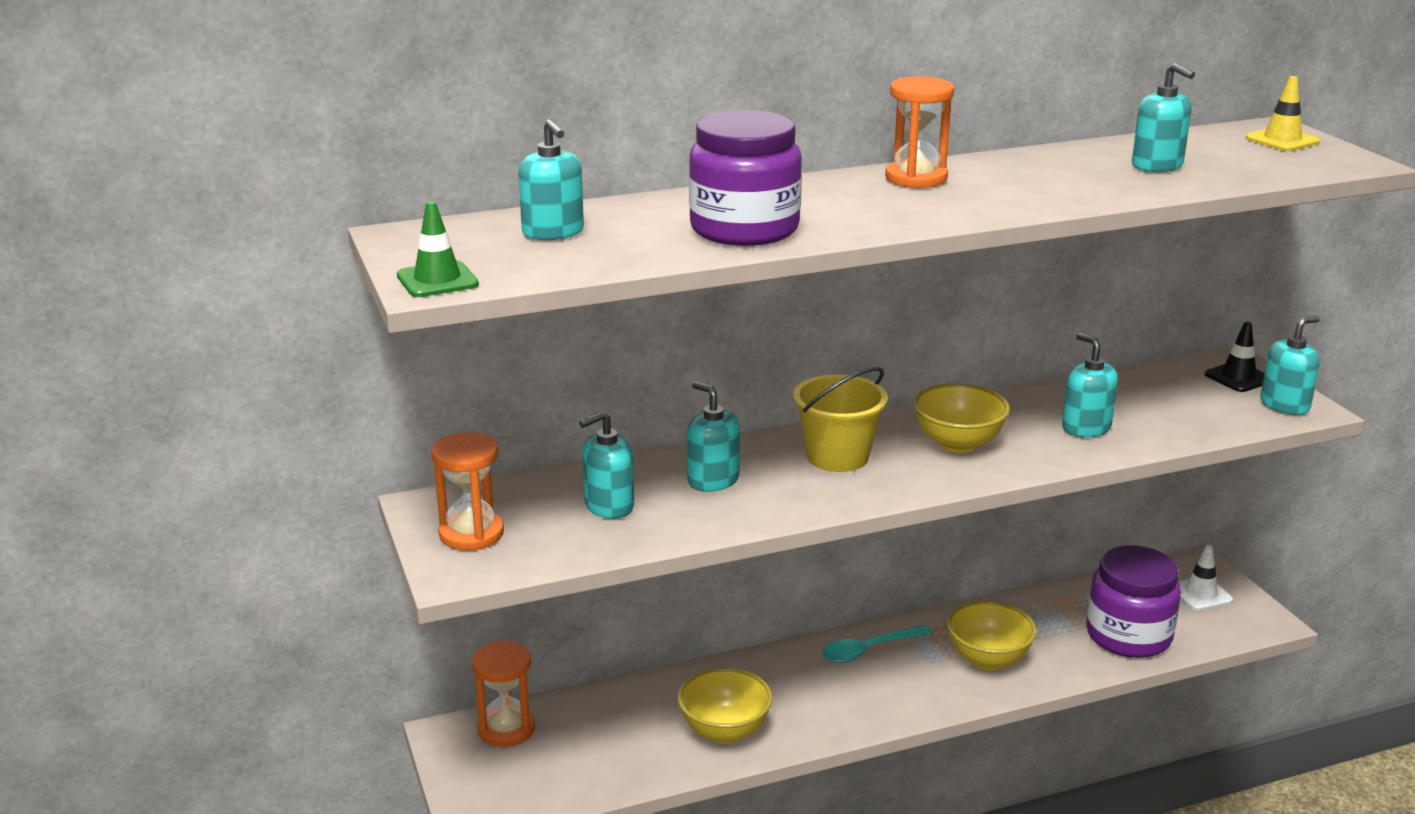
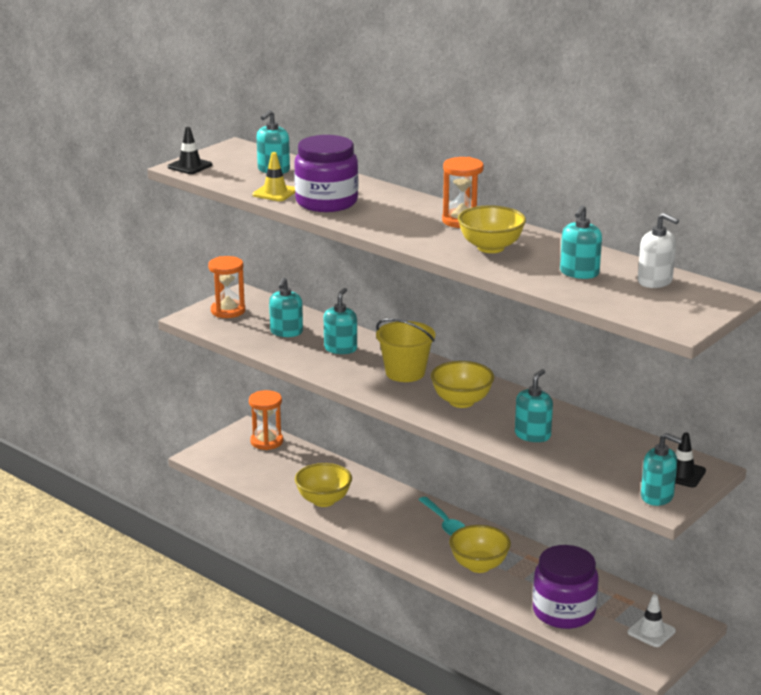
camera: 60 degrees right, 0 degrees up
(437, 280) = (190, 166): green traffic cone -> black traffic cone
(609, 506) = (286, 332): turquoise soap dispenser -> turquoise soap dispenser turned 105 degrees counterclockwise
(868, 650) = (444, 523): turquoise spoon -> turquoise spoon turned 150 degrees counterclockwise
(1030, 184) = (490, 247): none -> yellow bowl
(1212, 143) = (655, 281): none -> white soap dispenser
(1282, 140) = (696, 300): yellow traffic cone -> yellow traffic cone (275, 193)

